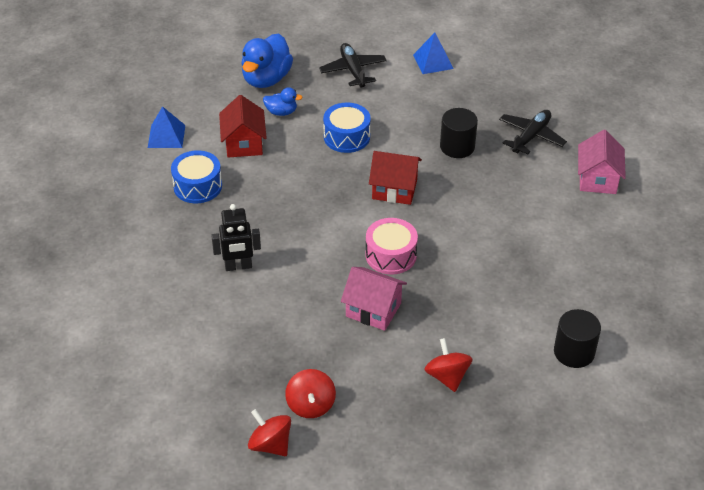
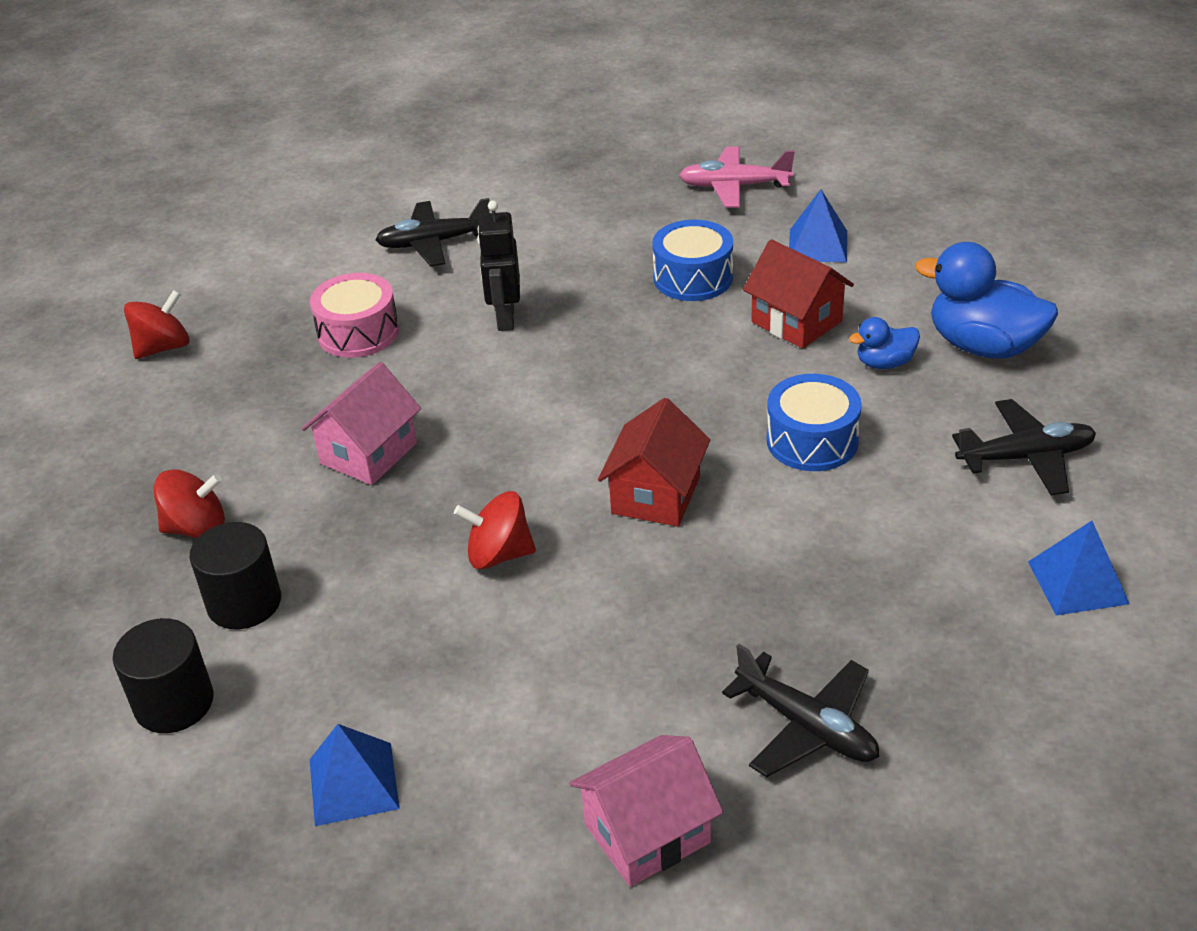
camera: 100 degrees right, 5 degrees down
(93, 172) = (734, 186): none -> pink plane
(146, 315) = (434, 243): none -> black plane
(244, 143) = (796, 322): red house -> red house turned 45 degrees clockwise
(281, 112) = (884, 363): blue duck -> blue duck turned 60 degrees clockwise
(310, 405) = (211, 384): red spinning top -> red spinning top (499, 554)
(391, 255) = (487, 480): pink drum -> pink drum (358, 332)
(457, 147) = (776, 595): black cylinder -> black cylinder (244, 603)
(597, 179) = (647, 833): pink house -> pink house turned 45 degrees counterclockwise
(601, 274) = (353, 783): none -> blue pyramid

